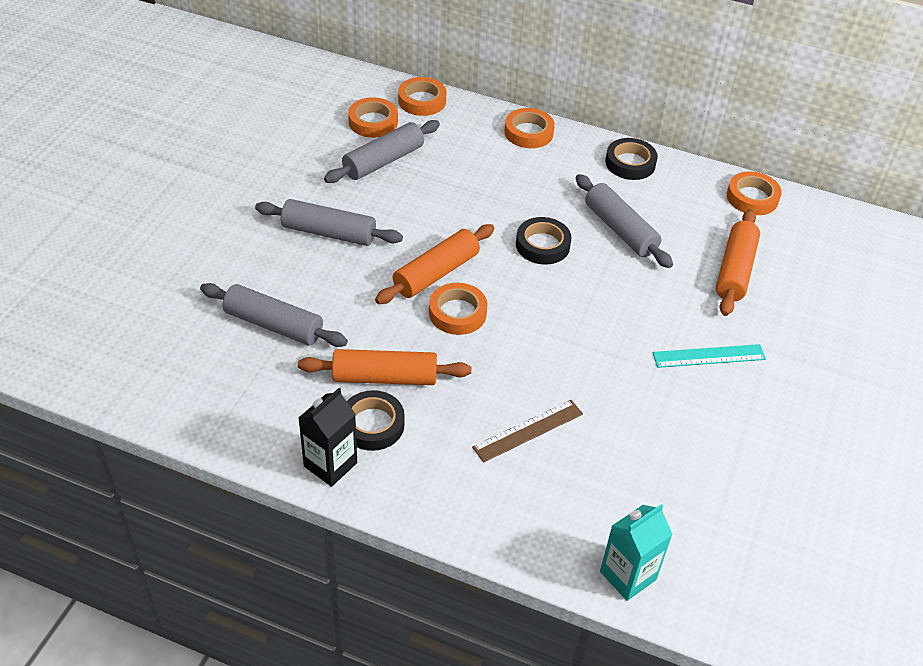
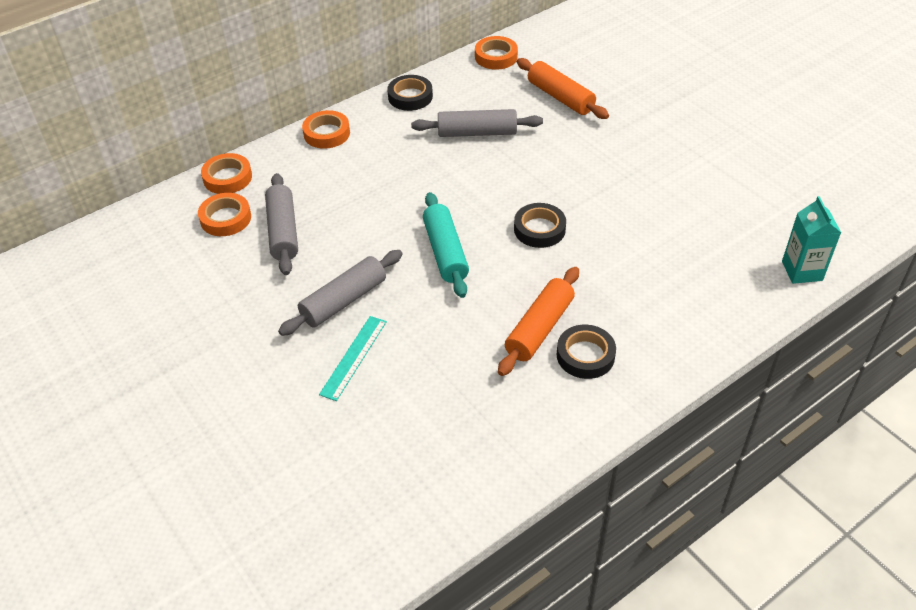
camera: 55 degrees left, 0 degrees up
(274, 325) = (429, 379): grey rolling pin -> none
(330, 464) = (612, 398): black carton -> none
(436, 273) = (445, 252): orange rolling pin -> turquoise rolling pin
(457, 313) = (499, 257): orange tape -> none
(528, 430) = (645, 267): brown ruler -> none
(542, 245) = (461, 179): black tape -> black tape (539, 229)
(709, 356) = (632, 146): turquoise ruler -> turquoise ruler (354, 357)

